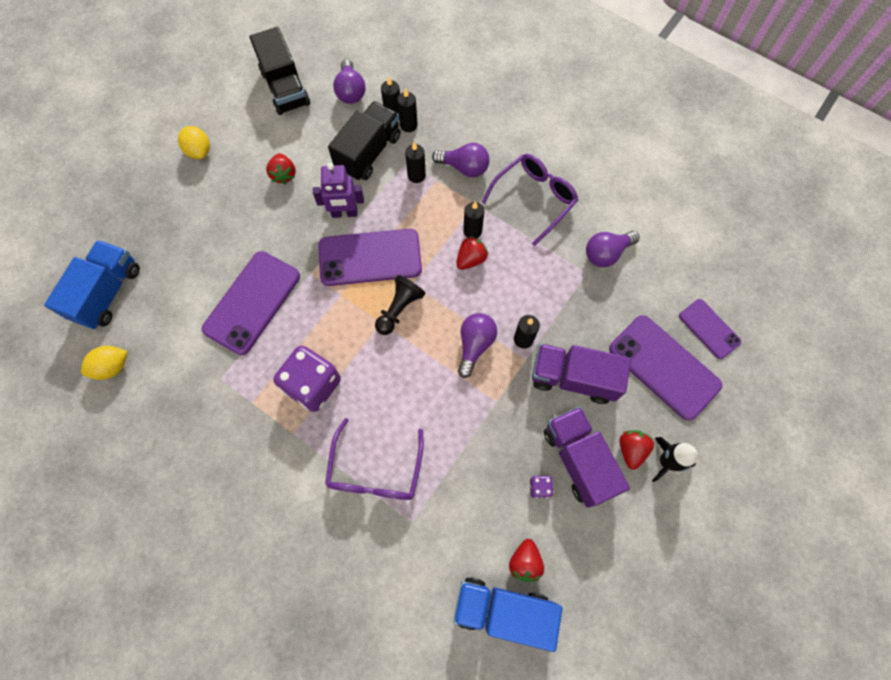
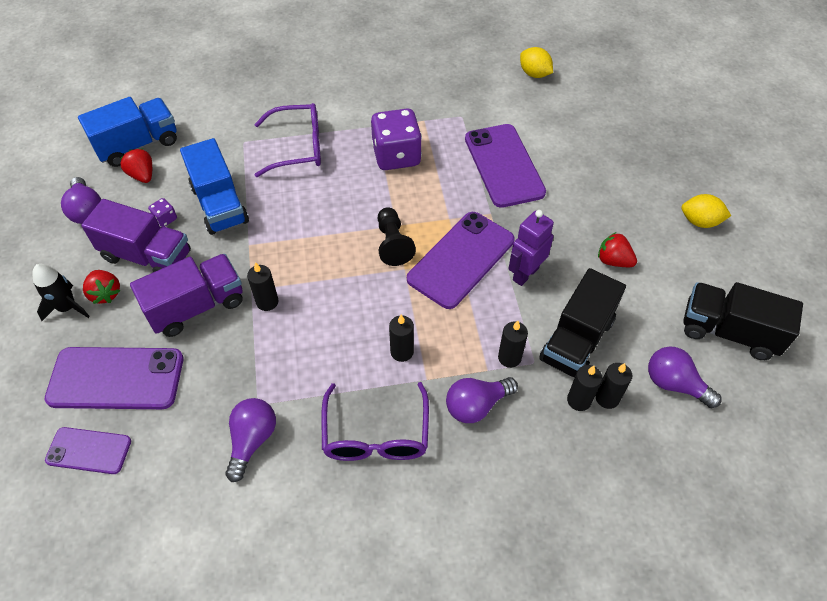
camera: 135 degrees right, 15 degrees down
(107, 293) = (601, 100): blue truck -> blue truck (220, 205)
(112, 367) = (534, 74): yellow lemon -> yellow lemon turned 60 degrees counterclockwise
(368, 152) = (576, 340): black truck -> black truck turned 45 degrees clockwise
(375, 470) = (297, 147): purple glasses -> purple glasses turned 120 degrees clockwise
(471, 259) = (377, 327): red strawberry -> none
(475, 345) = (304, 267): purple light bulb -> purple light bulb (87, 210)

